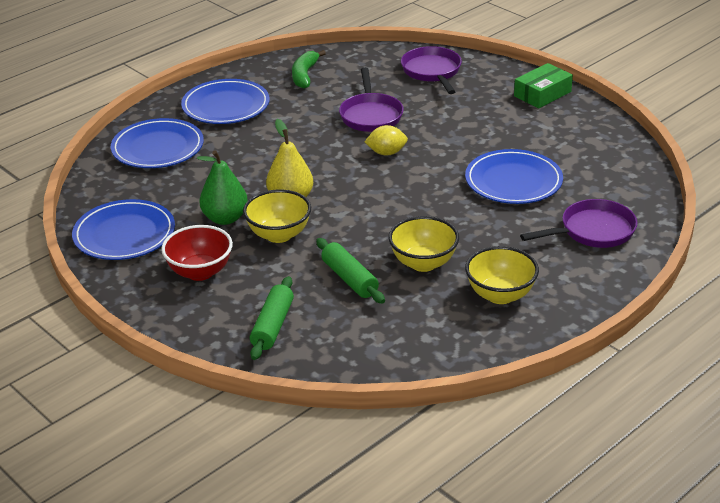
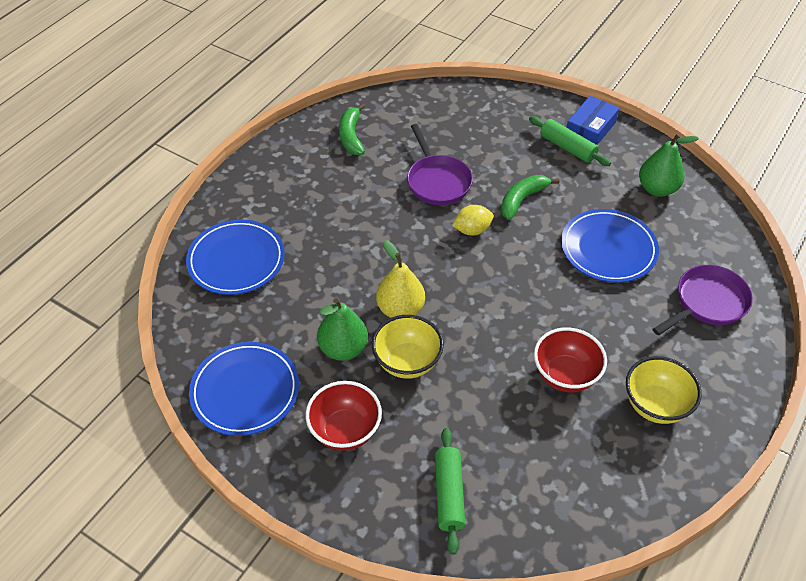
camera: 15 degrees left, 15 degrees up
(226, 106) = (286, 190): blue plate -> none
(350, 279) = (501, 411): green rolling pin -> green rolling pin (567, 147)
(423, 263) = (565, 375): yellow bowl -> red bowl
(432, 72) = (475, 114): purple pan -> none
(446, 137) = (522, 200): none -> green banana
(542, 94) = (590, 129): green box -> blue box
(587, 144) = (657, 189): none -> green pear

